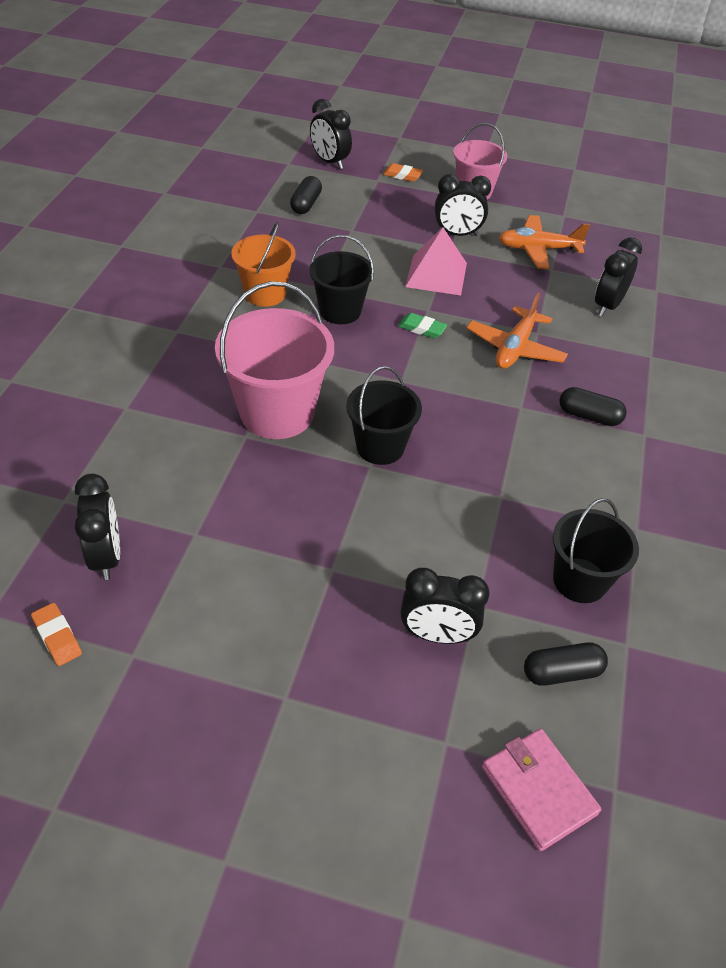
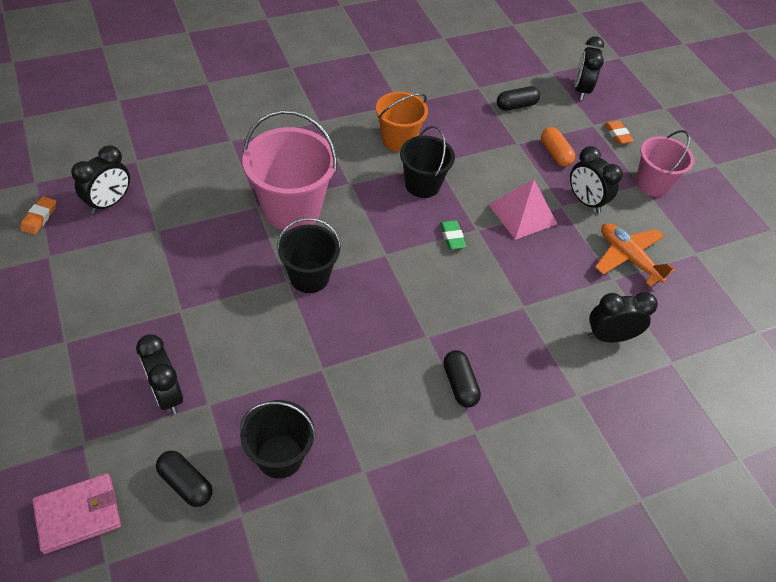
camera: 50 degrees right, 5 degrees up
(387, 218) = (555, 153): none -> orange capsule
(515, 348) = (490, 301): orange plane -> none
(538, 790) = (78, 514): pink wallet -> pink wallet turned 45 degrees clockwise

